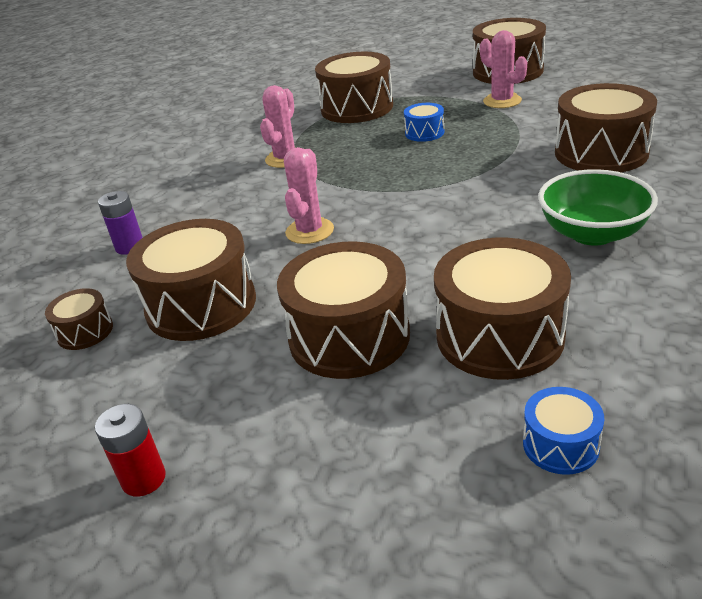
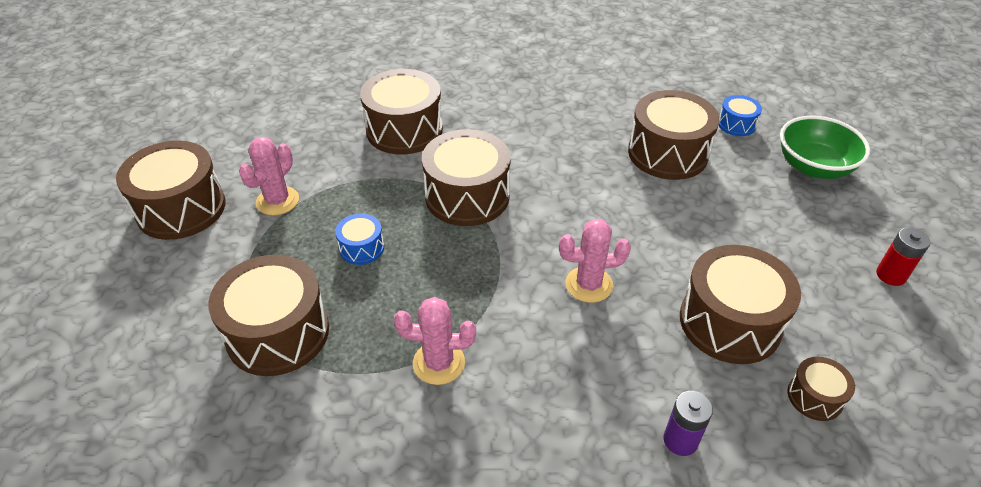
camera: 115 degrees left, 10 degrees up
(349, 336) = (709, 219): brown drum -> brown drum (467, 196)
(592, 233) = (534, 127): green bowl -> green bowl (813, 167)

